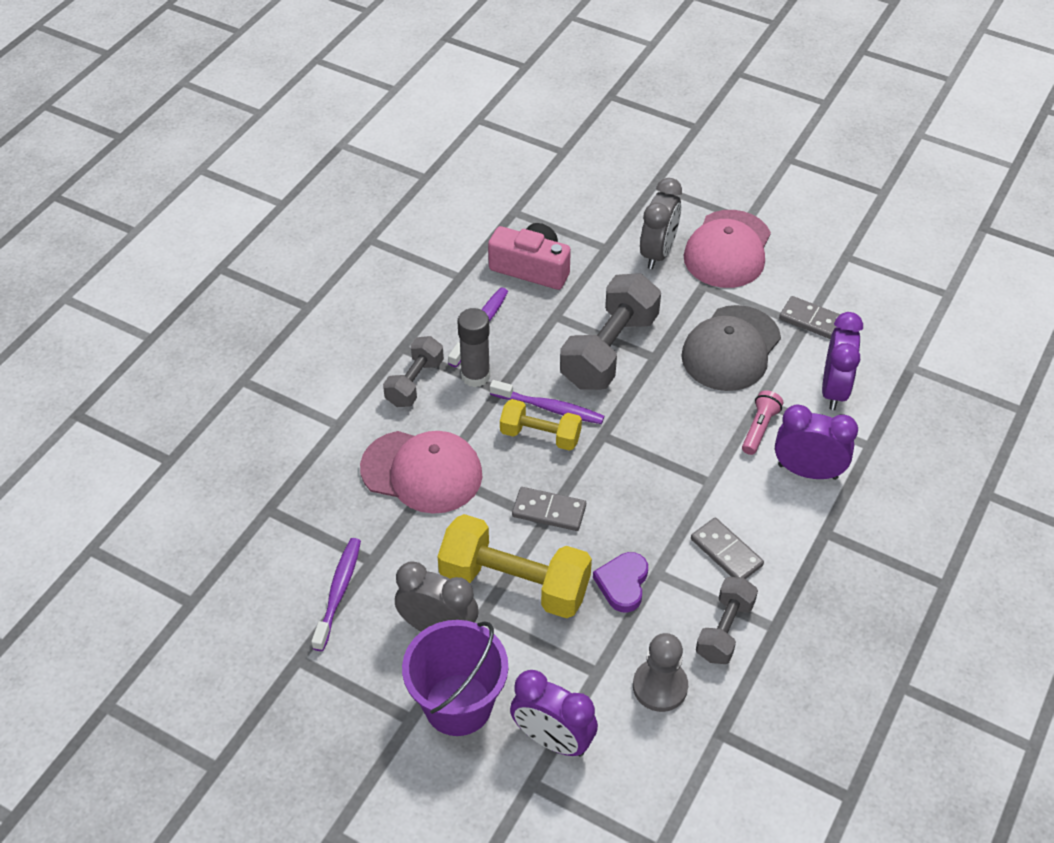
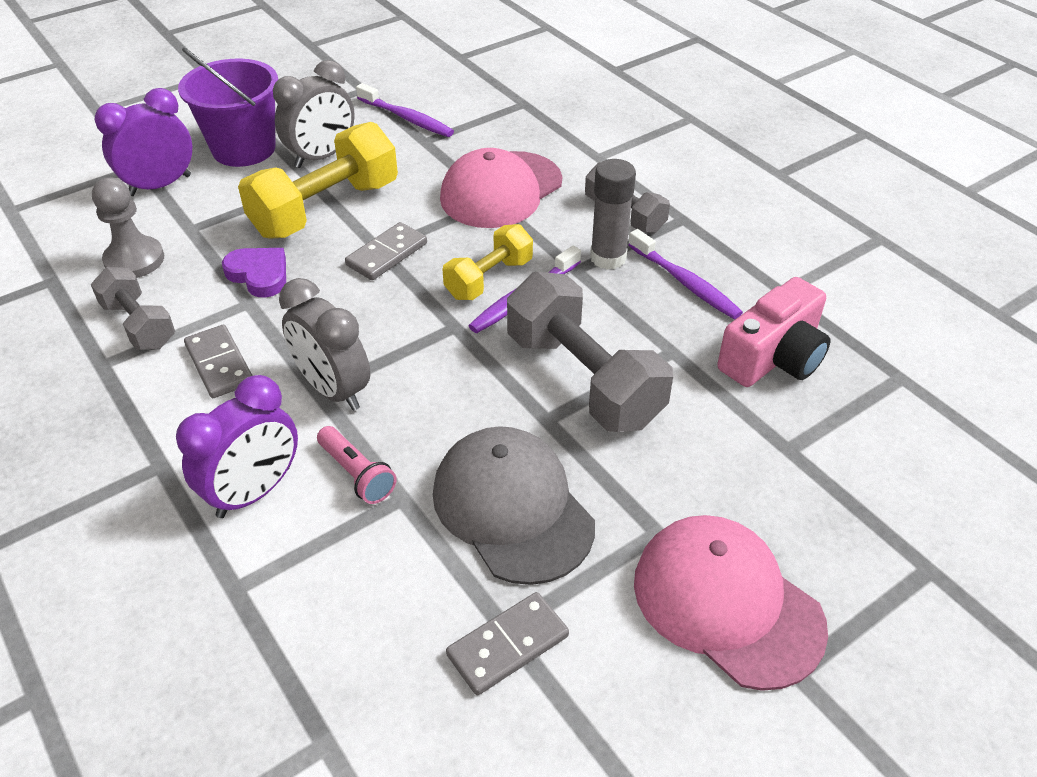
camera: 115 degrees right, 5 degrees down
(658, 253) = (753, 505): grey clock -> grey clock (333, 390)
(726, 552) = (219, 364): grey domino -> grey domino turned 75 degrees clockwise
(834, 390) = (357, 598): purple clock -> none

